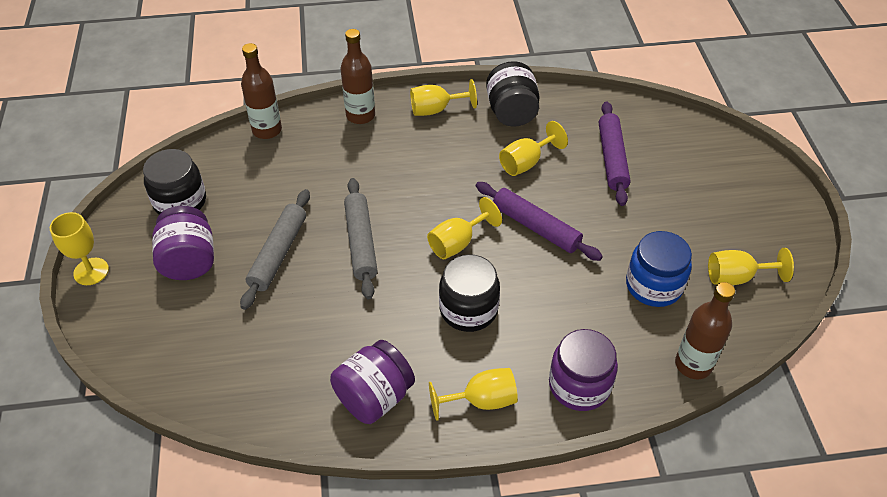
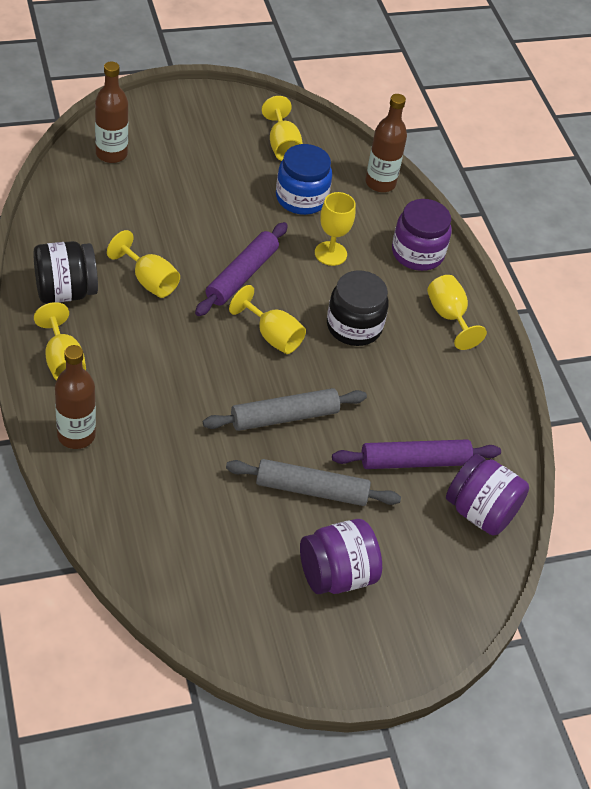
camera: 105 degrees left, 0 degrees up
(91, 271) = (370, 675): yellow goblet -> yellow goblet (330, 253)
(180, 202) = (246, 606): black jar -> none
(267, 130) = (109, 533): brown bottle -> brown bottle (111, 154)
(374, 397) = (465, 391): purple jar -> purple jar (480, 511)
(612, 158) = (137, 213): purple rolling pin -> purple rolling pin (414, 461)

